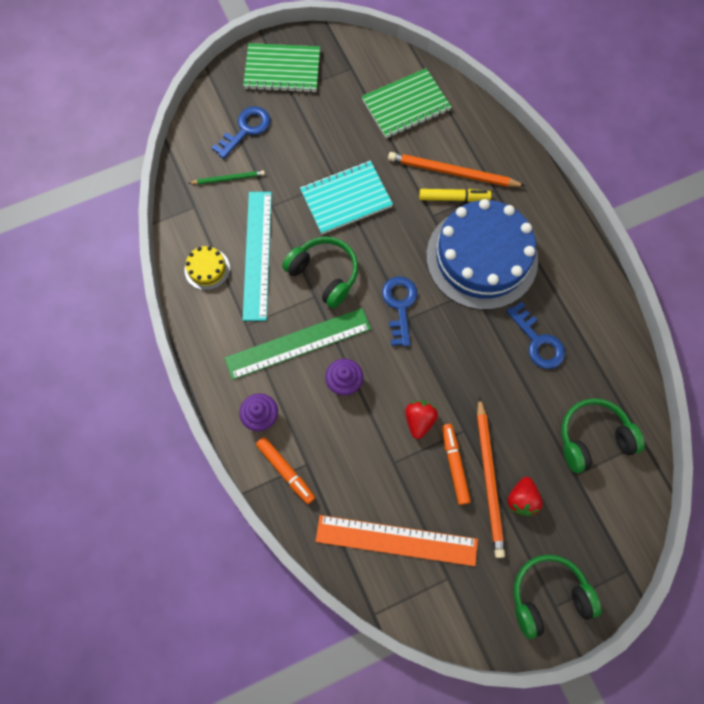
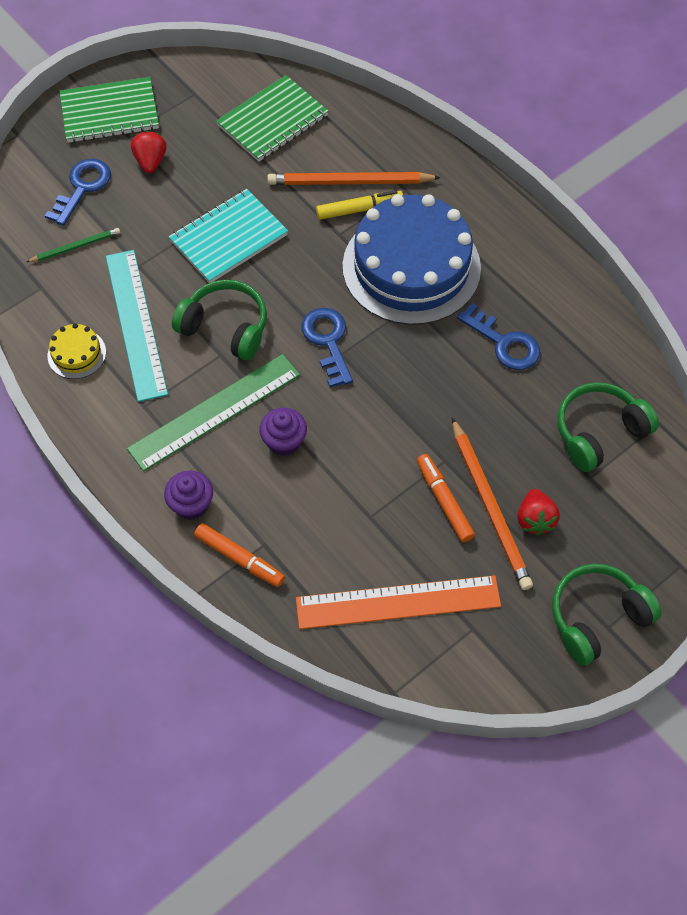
camera: 15 degrees left, 10 degrees down
(419, 420) = (387, 462): red strawberry -> red strawberry (151, 161)

